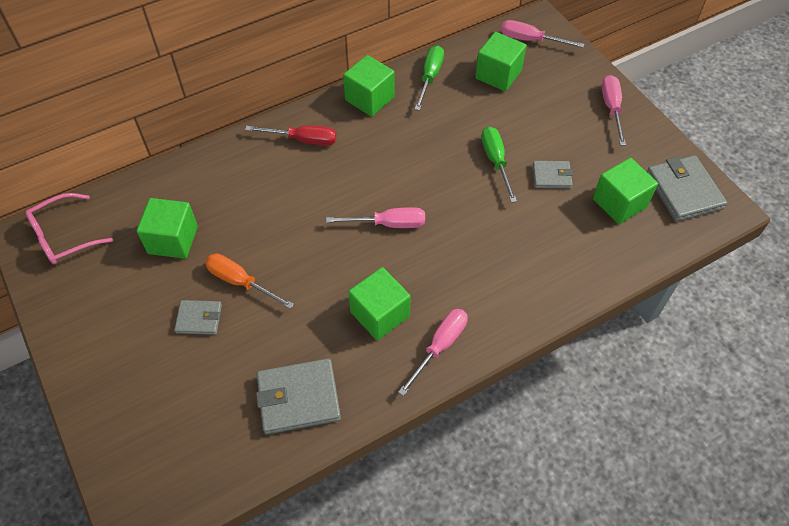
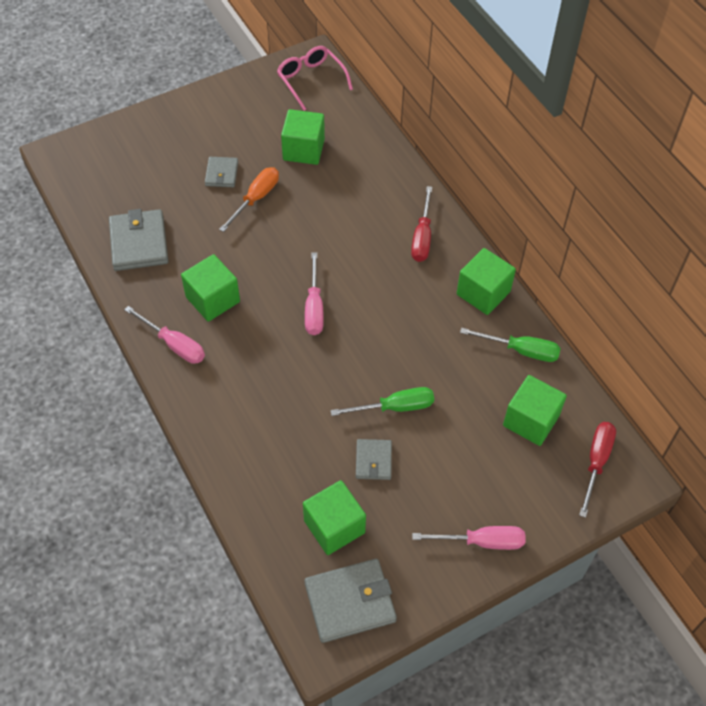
camera: 90 degrees right, 0 degrees up
(530, 40) = (596, 462): pink screwdriver -> red screwdriver

